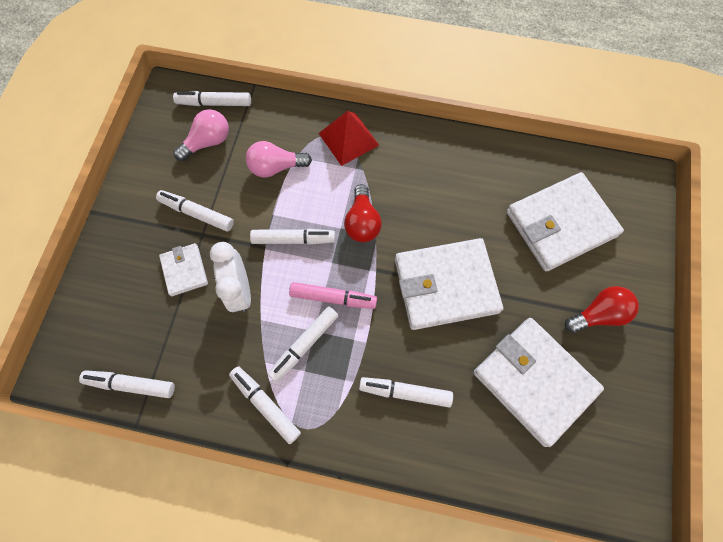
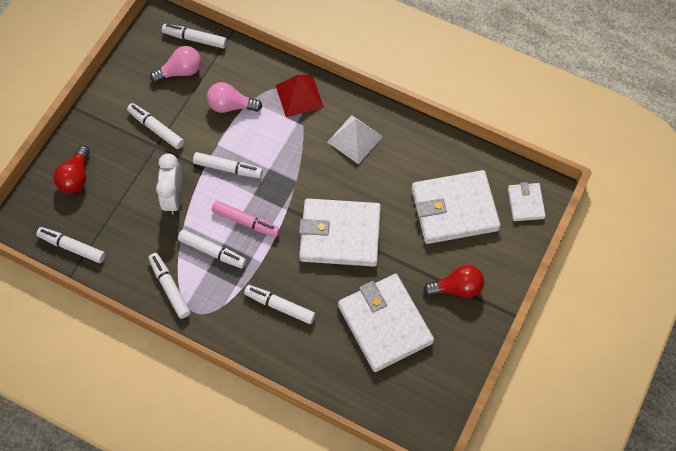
camera: 15 degrees right, 5 degrees down
(184, 270) = (134, 172): white wallet -> white wallet (525, 203)
(304, 345) = (212, 251): white marker -> white marker turned 120 degrees counterclockwise
(362, 222) = (288, 168): red light bulb -> red light bulb (76, 177)
(425, 172) = (355, 139): none -> white pyramid

